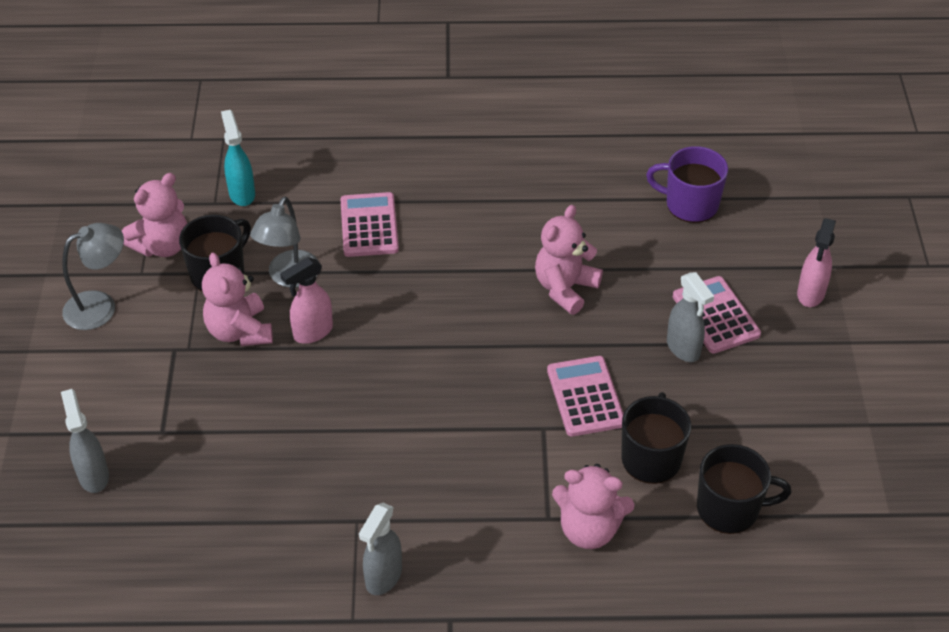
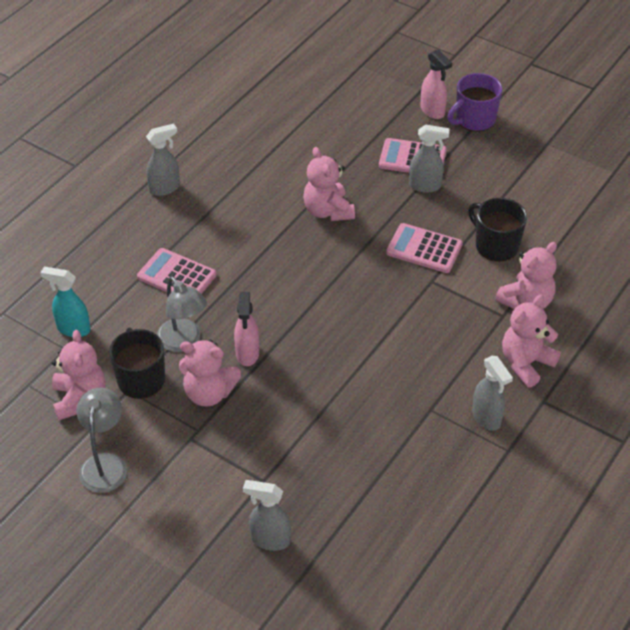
camera: 55 degrees left, 0 degrees up
(477, 152) = (165, 188): none -> grey spray bottle
(493, 575) = (526, 363): none -> pink teddy bear
(690, 204) = (313, 119): purple mug -> purple mug (474, 119)
(729, 509) = (559, 233): black mug -> none

